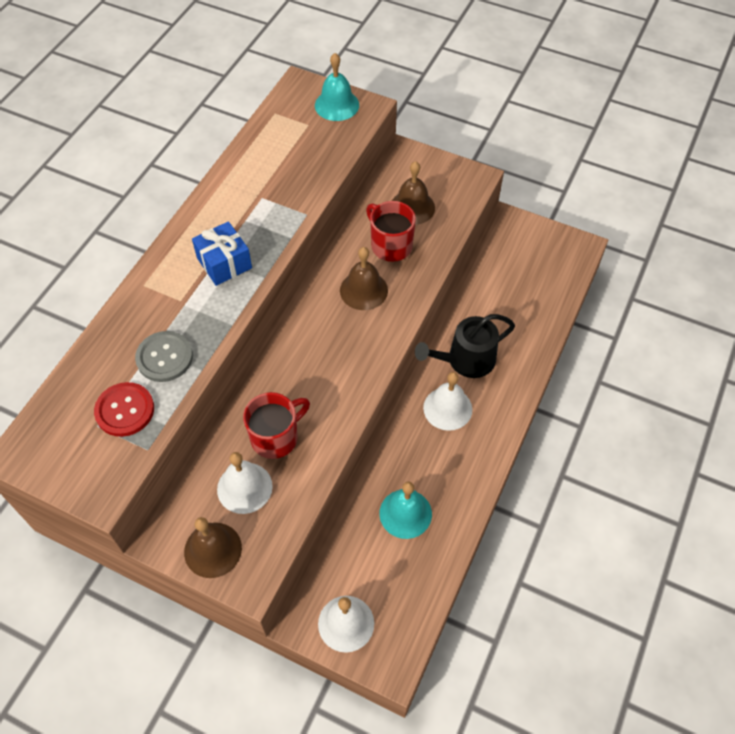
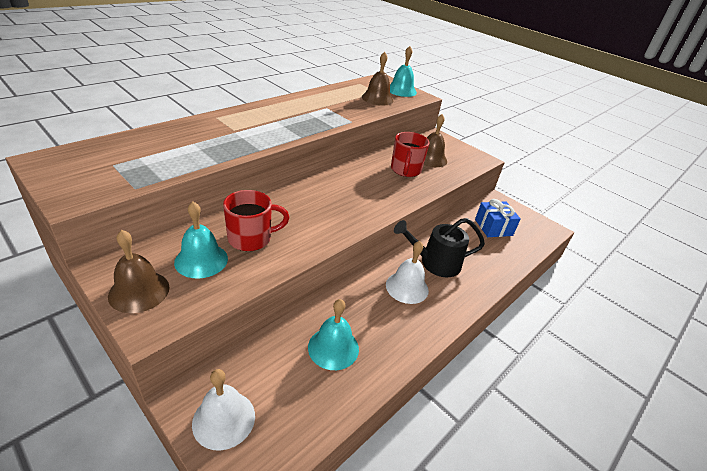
camera: 15 degrees right, 20 degrees down
(125, 410) = (141, 164): red button -> none
(164, 357) = (197, 149): grey button -> none
(224, 263) = (279, 124): blue gift -> blue gift (493, 227)
(244, 487) = (201, 260): white bell -> turquoise bell
(363, 290) = (373, 184): brown bell -> brown bell (377, 98)
(390, 245) = (405, 170): red mug -> red mug turned 150 degrees counterclockwise

